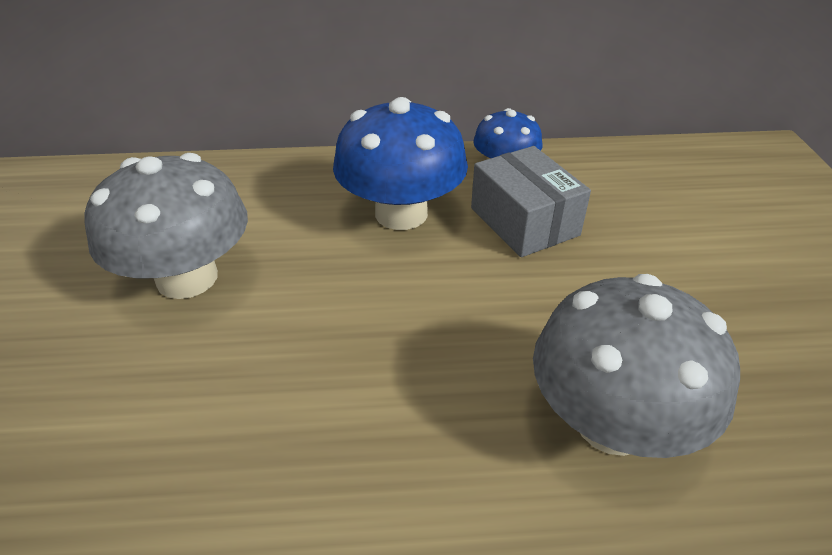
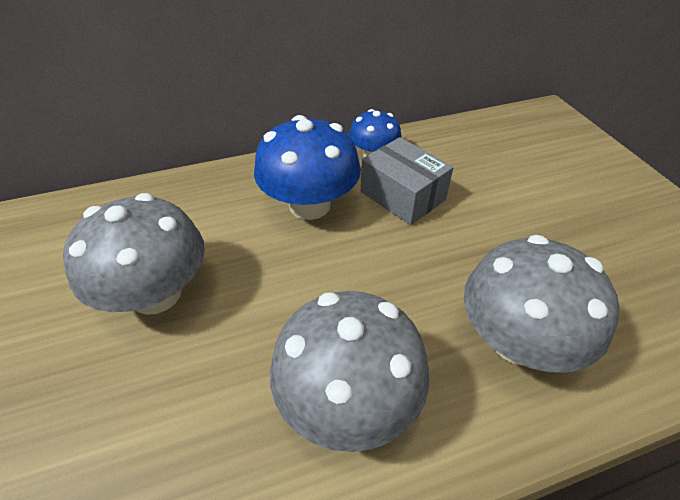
camera: 15 degrees left, 5 degrees up
(362, 440) = (348, 400): none -> grey mushroom

